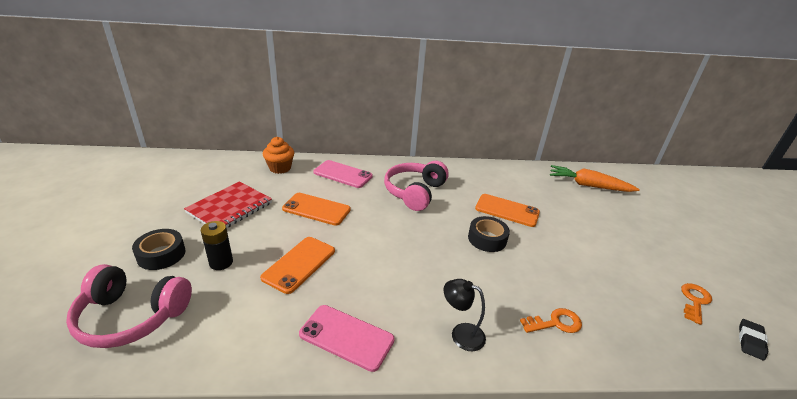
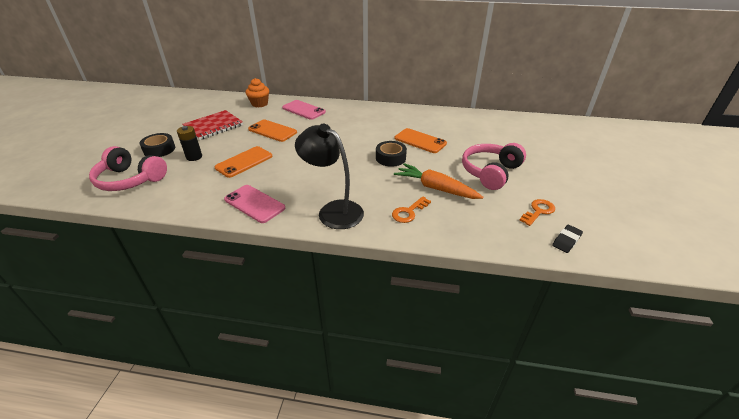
camera: 15 degrees right, 5 degrees up
(415, 192) = (352, 124): pink headphones -> pink headphones (490, 172)
(461, 334) = (333, 210): black lamp -> black lamp, size x1.82
(555, 323) = (409, 212): orange key -> orange key turned 135 degrees clockwise
(588, 185) = (506, 128): orange carrot -> orange carrot (435, 188)

